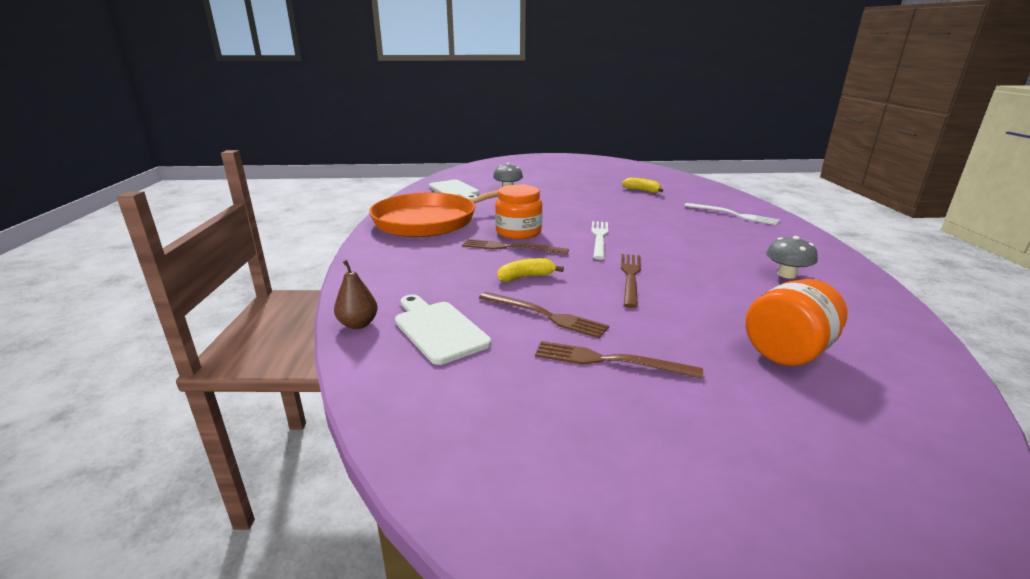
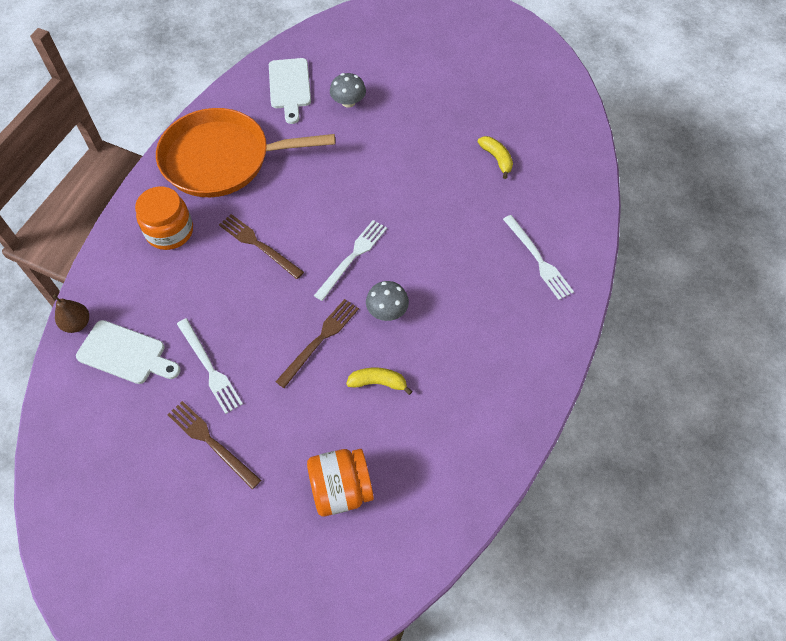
camera: 25 degrees right, 35 degrees up
(438, 329) = (125, 354): white cutting board -> white cutting board turned 120 degrees clockwise
(518, 232) = (287, 216): orange jar -> orange jar (170, 231)
(526, 277) = (235, 304): yellow banana -> yellow banana (378, 383)
(545, 315) = (210, 368): brown fork -> white fork
(786, 274) = (459, 393): grey mushroom -> grey mushroom (387, 310)

